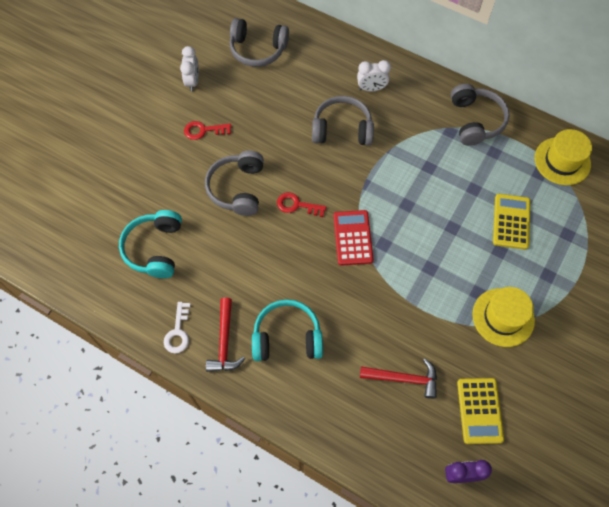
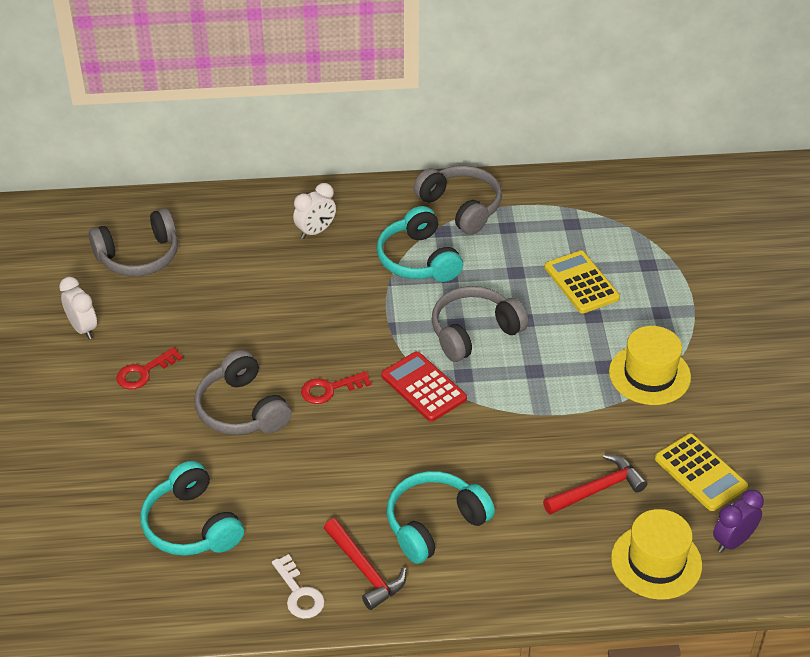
camera: 35 degrees left, 20 degrees down
(342, 129) = (316, 288): grey headphones -> grey headphones (474, 332)
(419, 144) = (418, 259): none -> turquoise headphones
(562, 161) = (585, 201): yellow hat -> yellow hat (656, 562)

